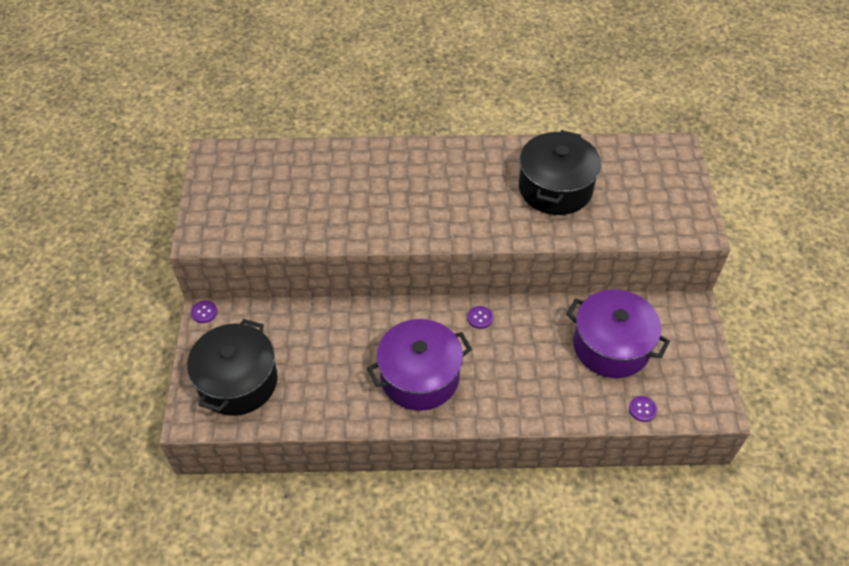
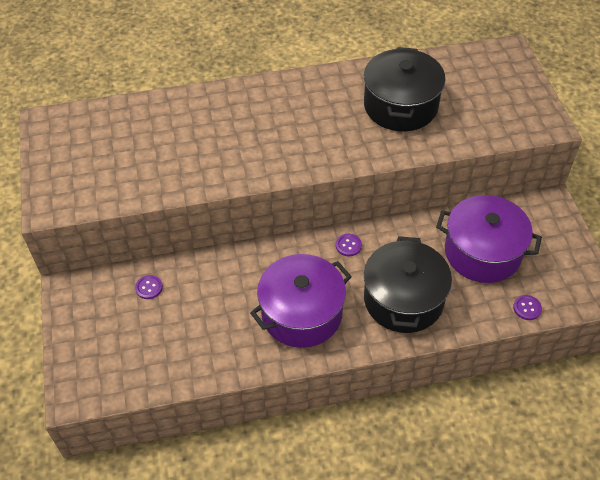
camera: 10 degrees left, 0 degrees up
(204, 312) = (65, 285): purple button -> purple button (149, 287)
(238, 381) = (116, 350): black pot -> black pot (403, 299)

